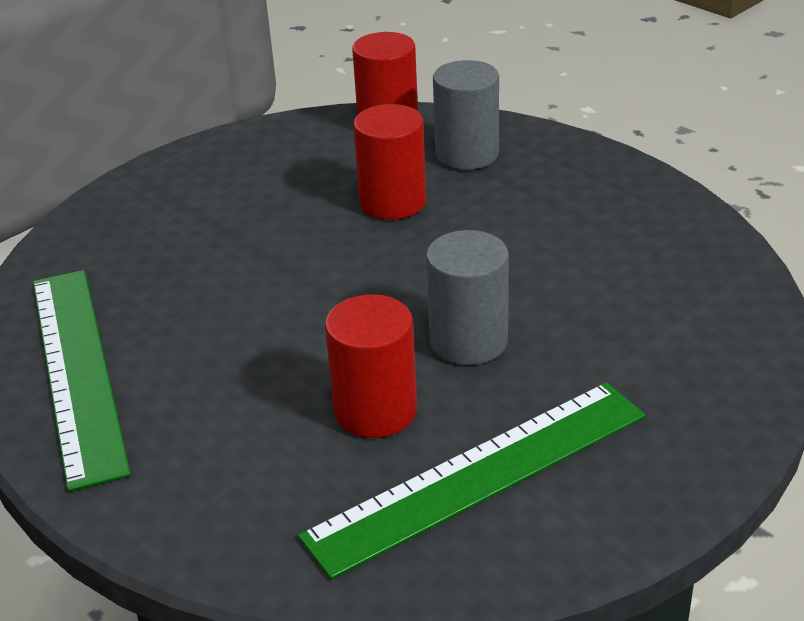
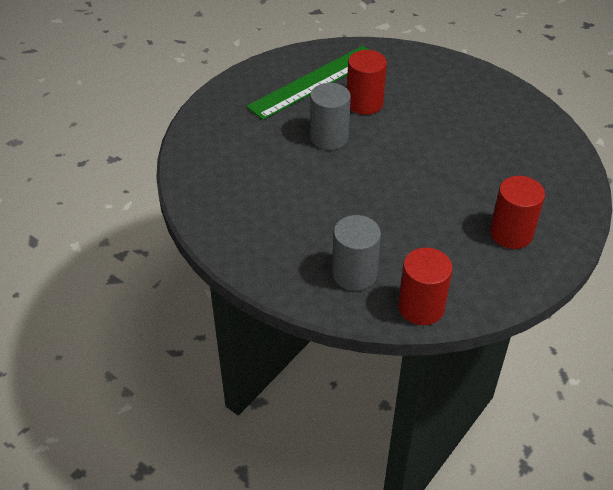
camera: 170 degrees right, 10 degrees up
(77, 370) = (511, 113): green ruler -> none
(393, 202) = (393, 226): red cylinder -> red cylinder (511, 233)

